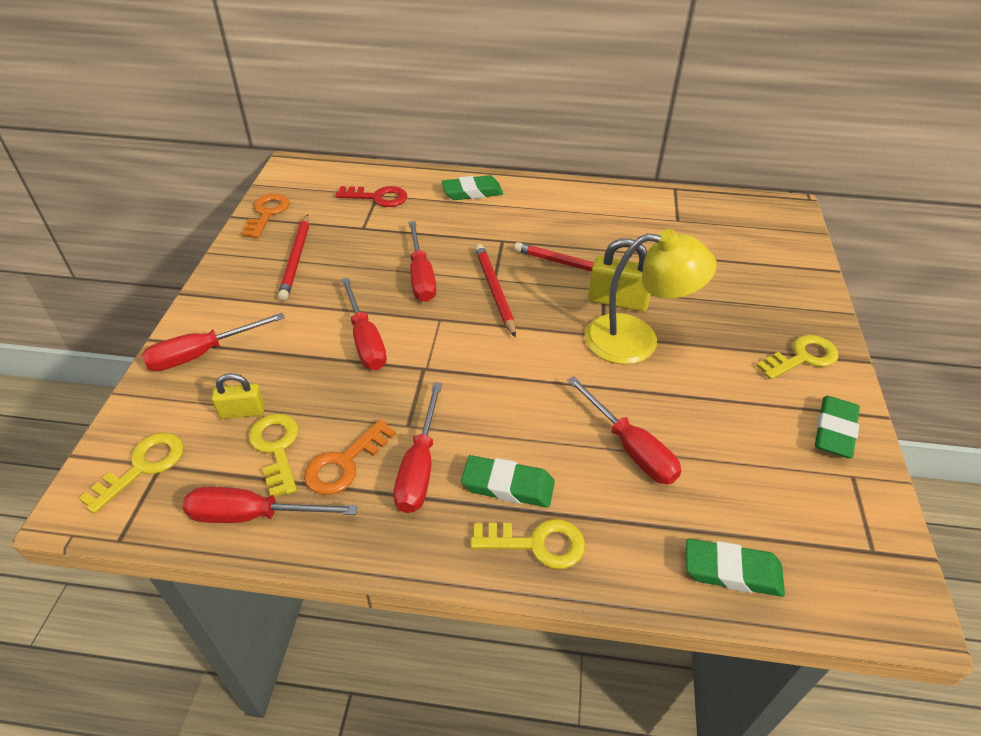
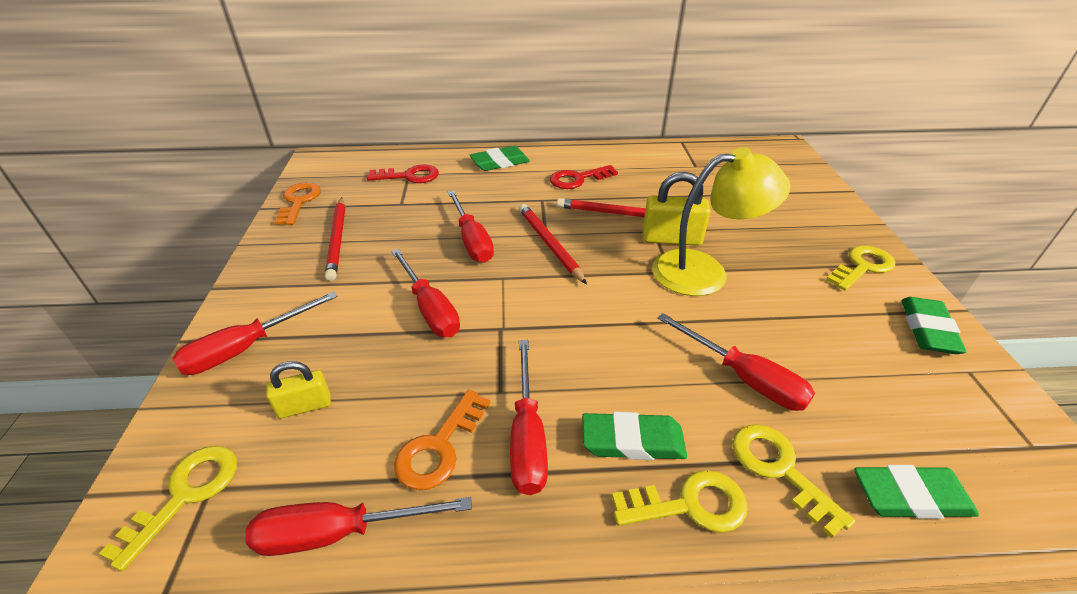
camera: 10 degrees left, 5 degrees down
(276, 448) = (354, 443): yellow key -> yellow key (779, 469)
(546, 221) = (578, 179): none -> red key

